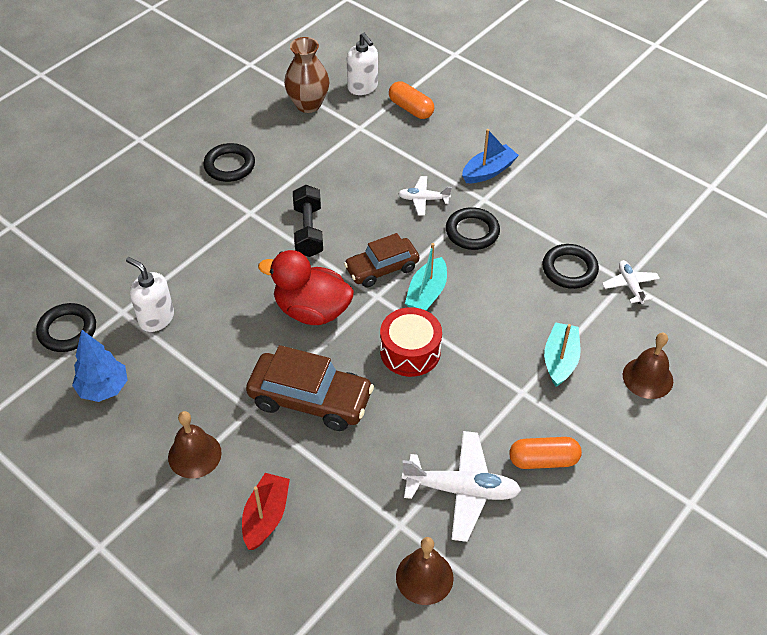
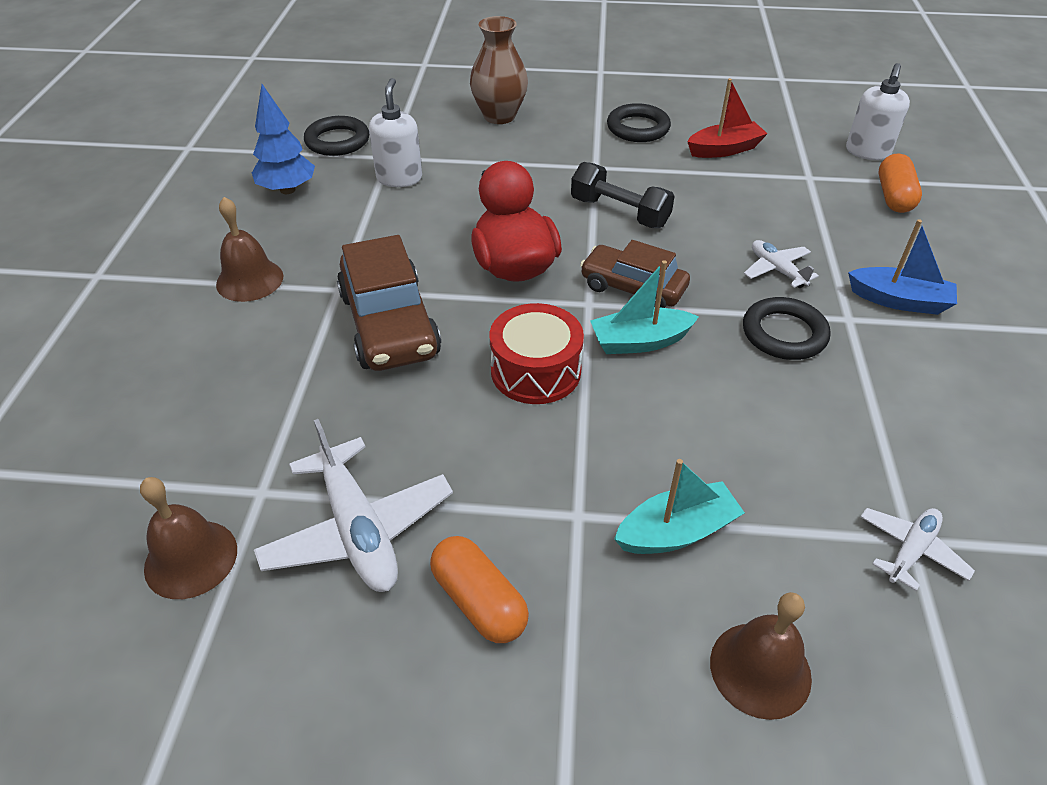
camera: 55 degrees right, 5 degrees down
(266, 516) = (201, 369): red boat -> red boat (724, 149)
(308, 104) = (786, 132): brown vase -> brown vase (499, 116)
(308, 231) = (619, 212): black dumbbell -> black dumbbell turned 75 degrees clockwise
(569, 269) = (848, 461): black ring -> none

